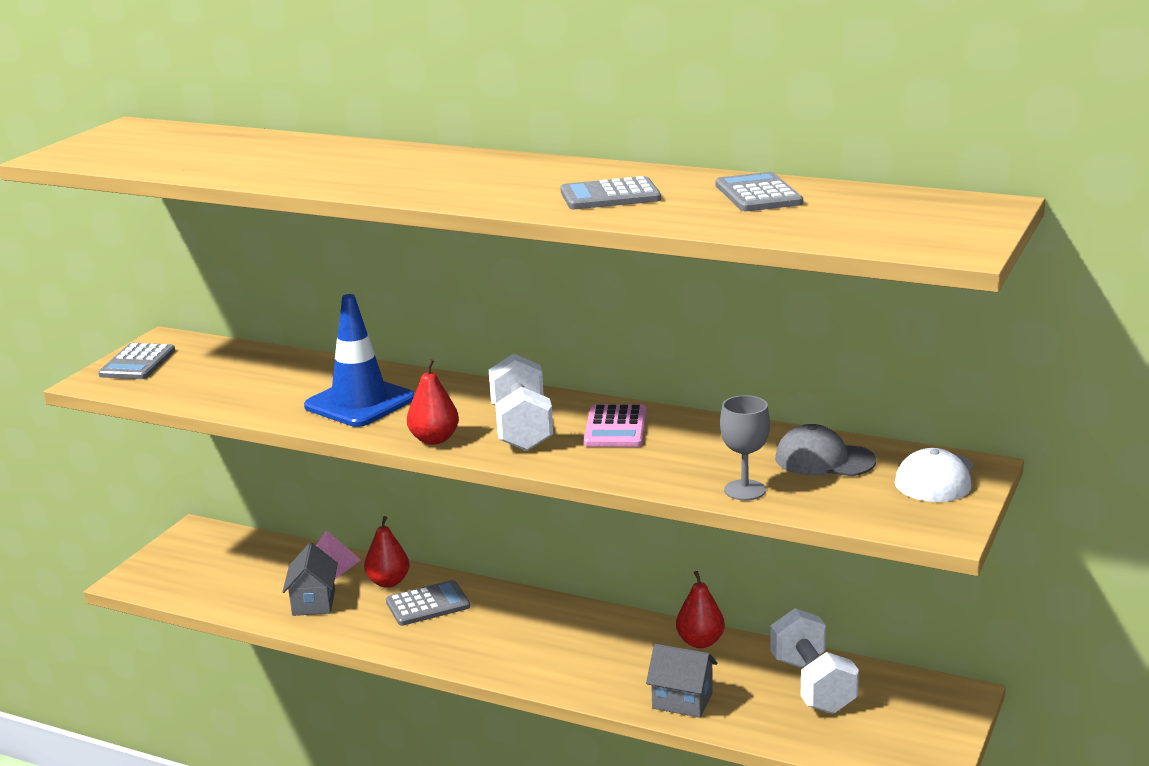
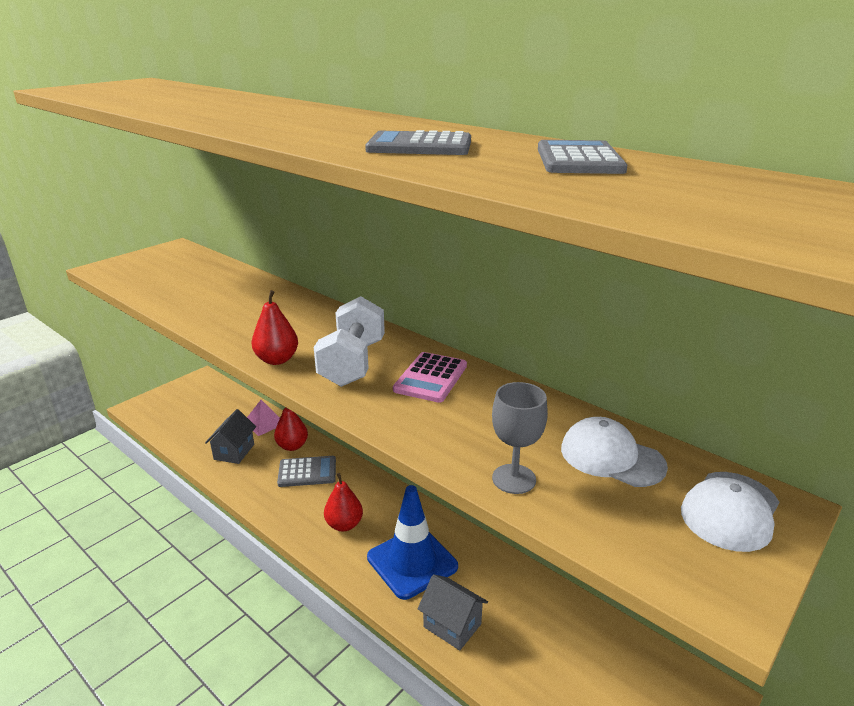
camera: 15 degrees right, 5 degrees up
(137, 363) = (141, 260): grey calculator -> none
(360, 403) = (251, 316): blue traffic cone -> blue traffic cone (412, 562)
(700, 642) = (492, 562): red pear -> red pear (344, 524)
(812, 685) = (573, 640): white dumbbell -> none
(824, 460) = (611, 457): grey cap -> white cap

